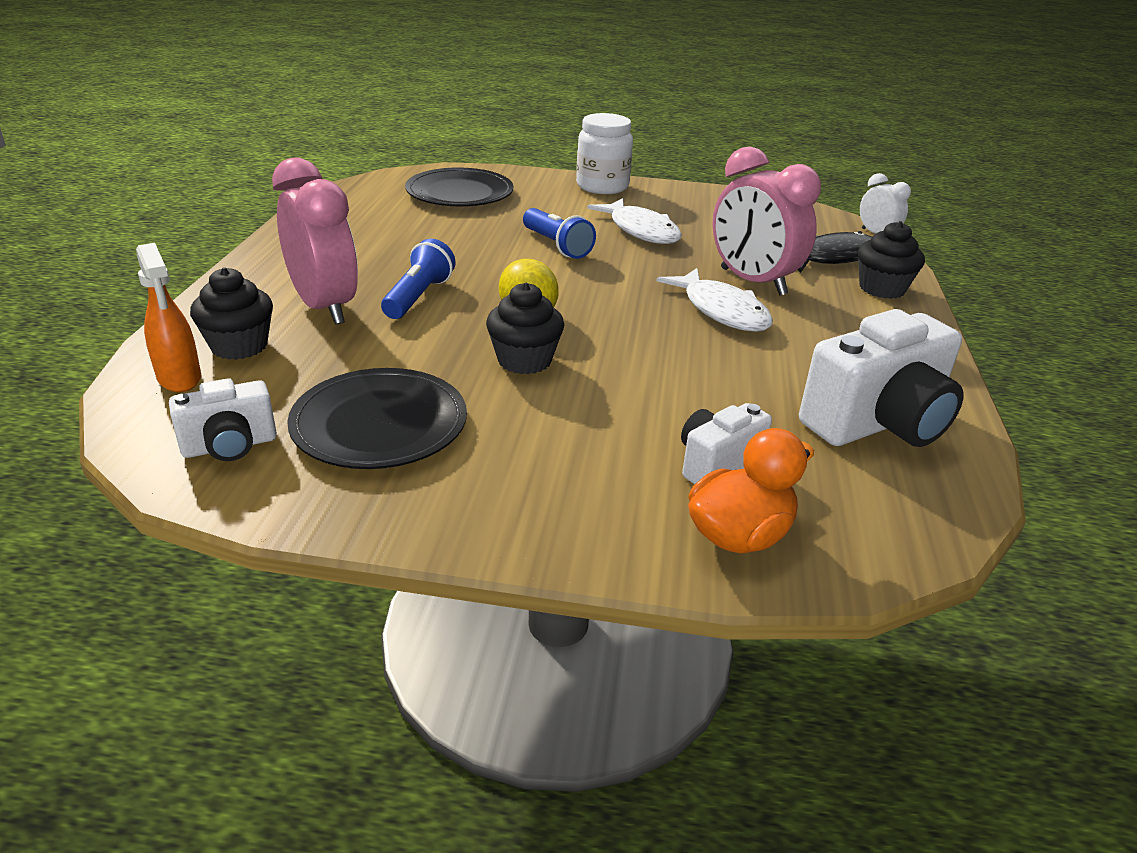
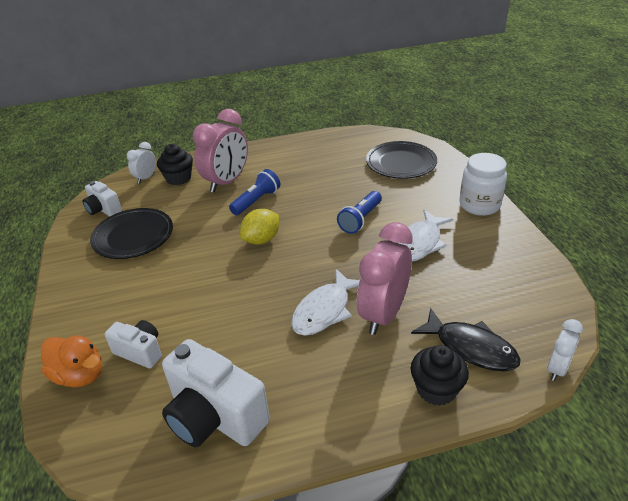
camera: 70 degrees right, 5 degrees up
(179, 378) = (146, 178): orange spray bottle -> white clock
(419, 297) = (256, 201): blue flashlight -> blue flashlight turned 45 degrees counterclockwise
(524, 360) = (211, 255): black cupcake -> none

